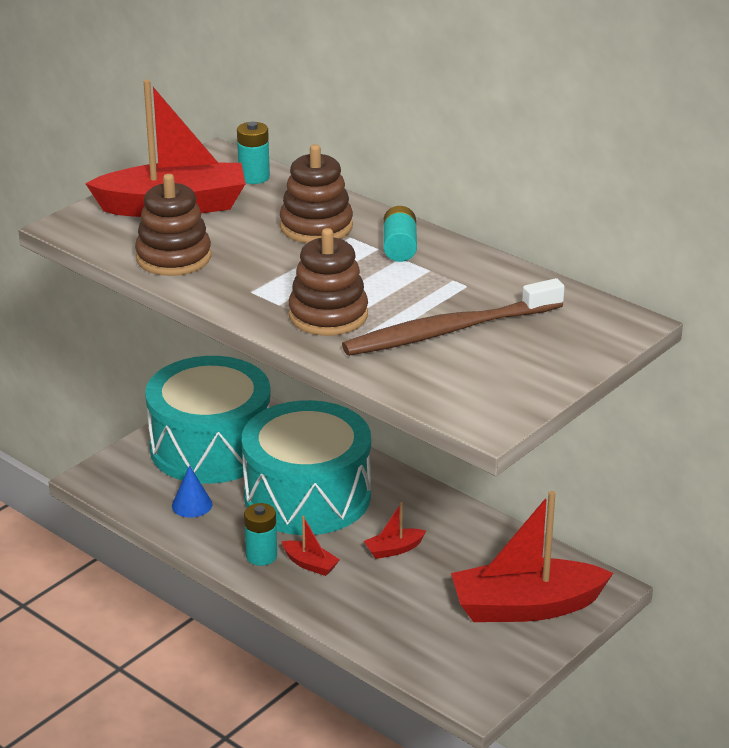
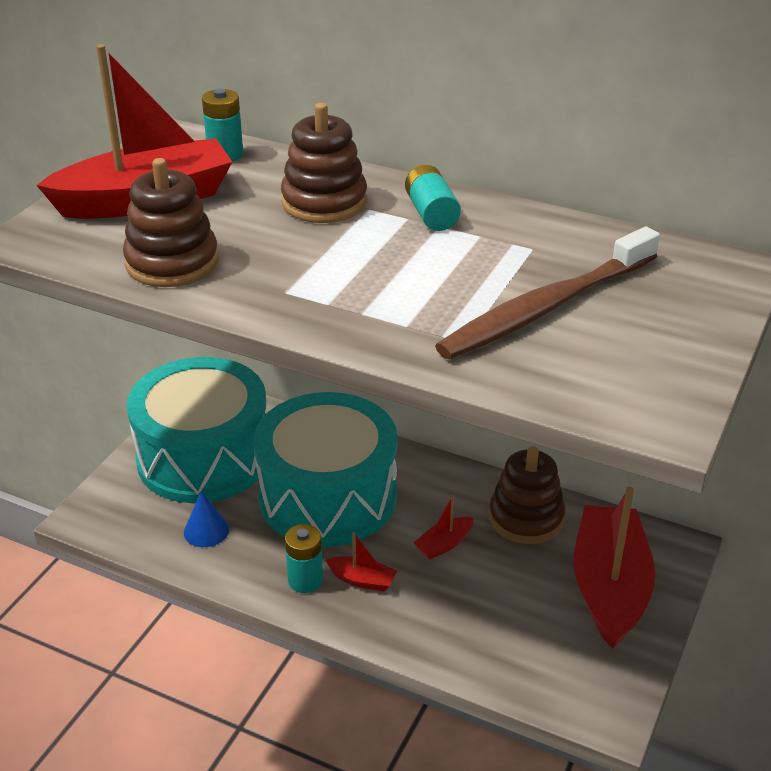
camera: 15 degrees left, 5 degrees up
(328, 315) = (394, 309): brown stacking toy -> brown stacking toy (526, 518)
(525, 607) = (609, 587): red boat -> red boat turned 120 degrees clockwise

